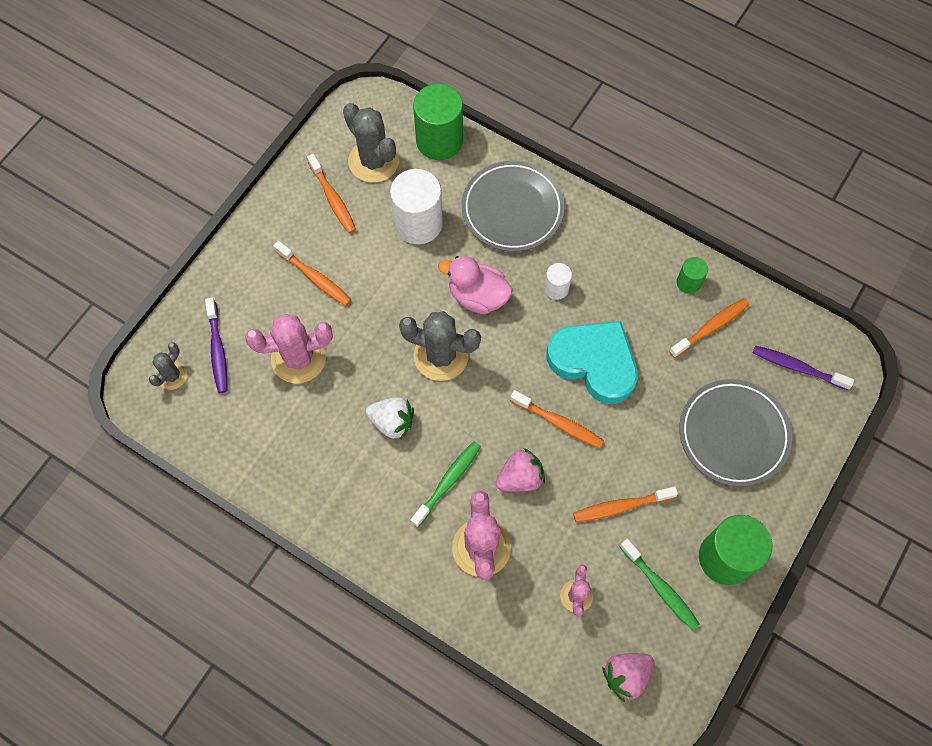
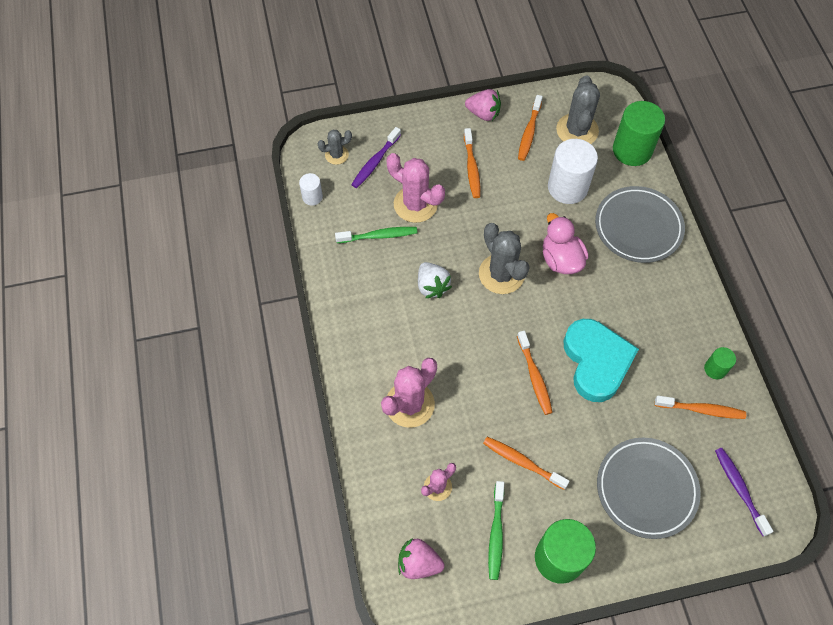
camera: 45 degrees right, 5 degrees down
(448, 482) = (429, 349): green toothbrush -> green toothbrush (379, 236)
(520, 478) = (476, 386): pink strawberry -> pink strawberry (483, 113)
(556, 288) = (618, 297): white cylinder -> white cylinder (312, 197)

